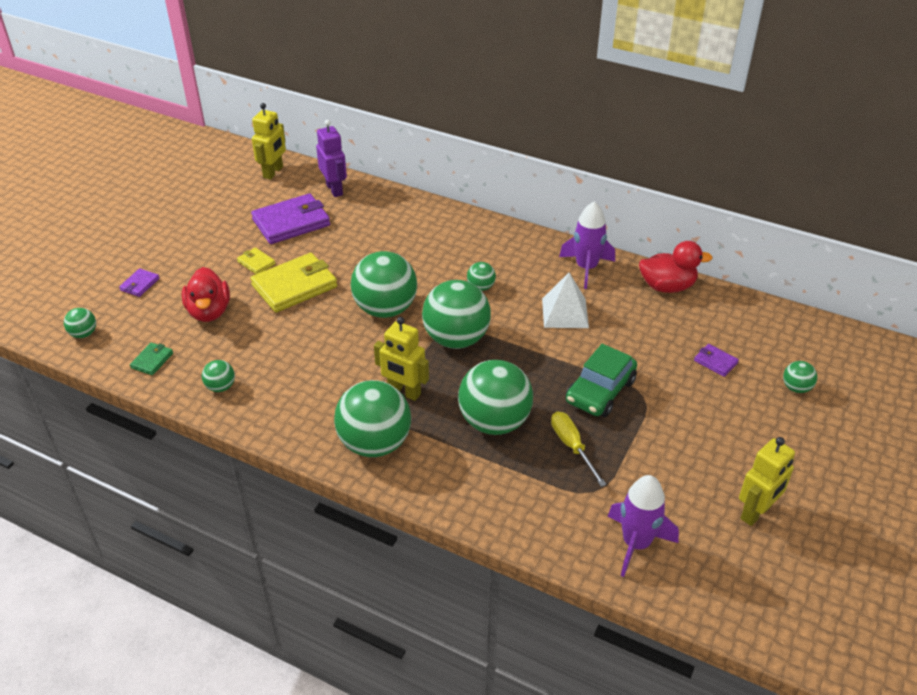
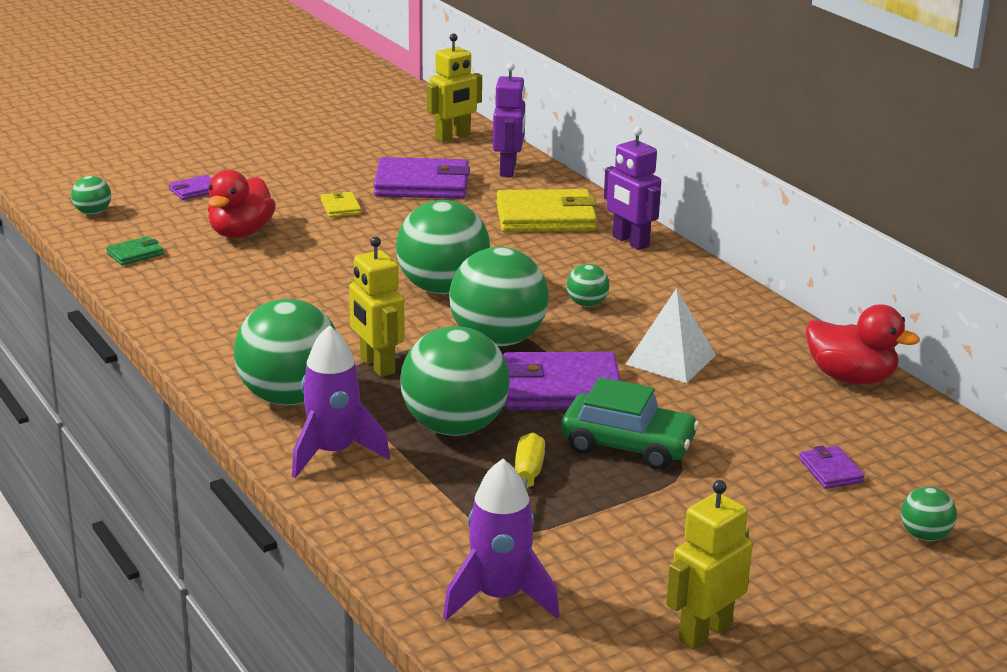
camera: 30 degrees right, 15 degrees down
(221, 387) = (179, 296): green ball -> none
(294, 286) = (360, 239): yellow wallet -> yellow wallet (545, 217)
(460, 225) = (630, 242): none -> purple robot
(526, 363) = (561, 388): none -> purple wallet
(586, 268) = (753, 327): purple rocket -> purple rocket (333, 453)
(600, 391) = (628, 445): green car -> green car turned 135 degrees counterclockwise
(756, 512) = (704, 632): yellow robot -> yellow robot turned 150 degrees clockwise

